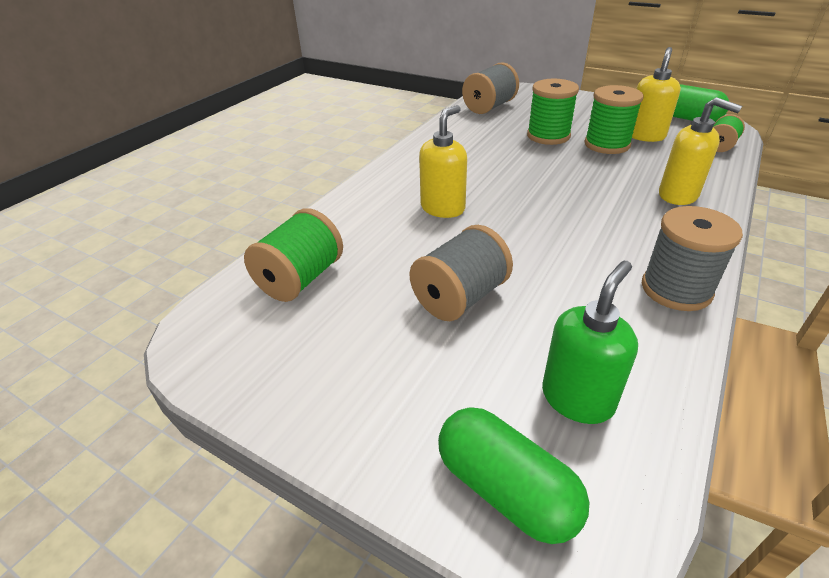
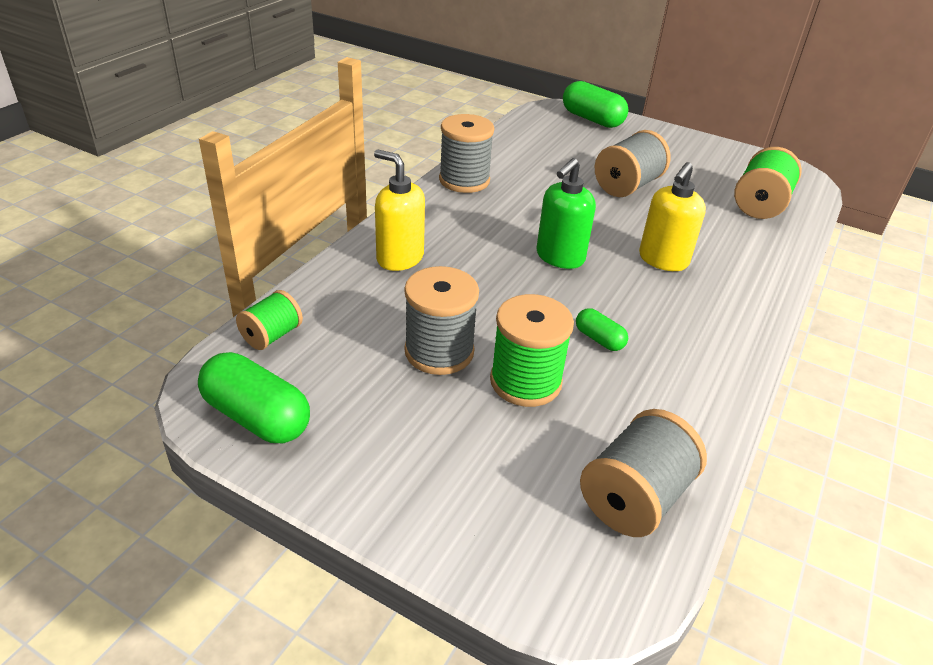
camera: 175 degrees right, 0 degrees up
(503, 155) = (599, 339): none -> green capsule
(577, 399) = (553, 140): green soap dispenser -> green soap dispenser (559, 257)
(607, 145) = (439, 352): green spool -> grey spool
(645, 136) = (366, 369): yellow soap dispenser -> none

